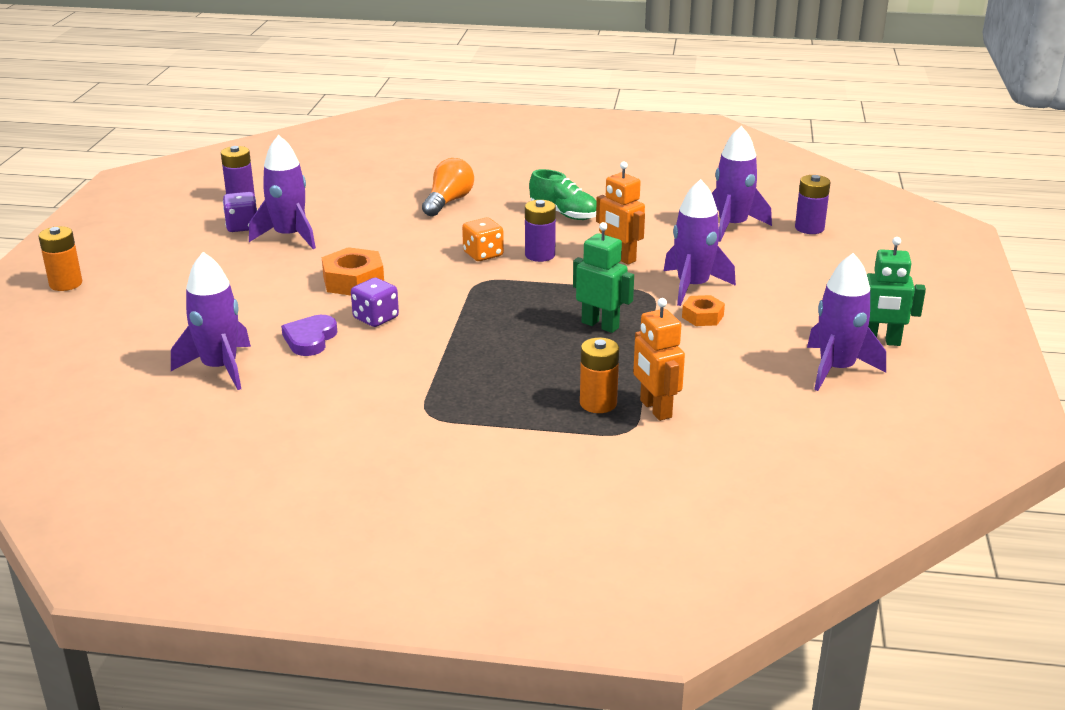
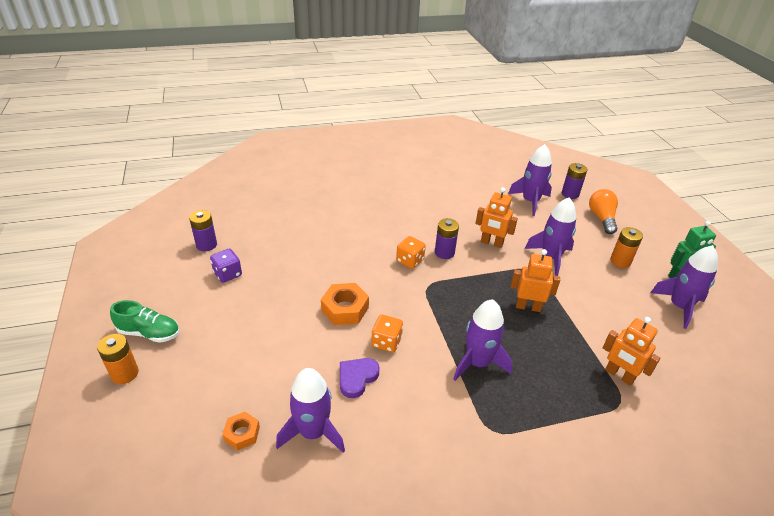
camera: 25 degrees left, 10 degrees up
(289, 236) = (268, 276): purple rocket -> purple rocket (477, 363)
(310, 339) = (357, 378): purple heart -> purple heart turned 45 degrees clockwise
(376, 318) = (386, 342): purple dice -> orange dice
(448, 202) = (352, 218): orange light bulb -> orange light bulb (601, 218)
(564, 214) = (431, 213): green shoe -> green shoe (149, 333)
(598, 403) = (584, 381): orange battery -> orange battery (620, 261)
(600, 325) = (528, 307): green robot -> orange robot
(702, 316) = (576, 282): orange nut -> orange nut (242, 434)

